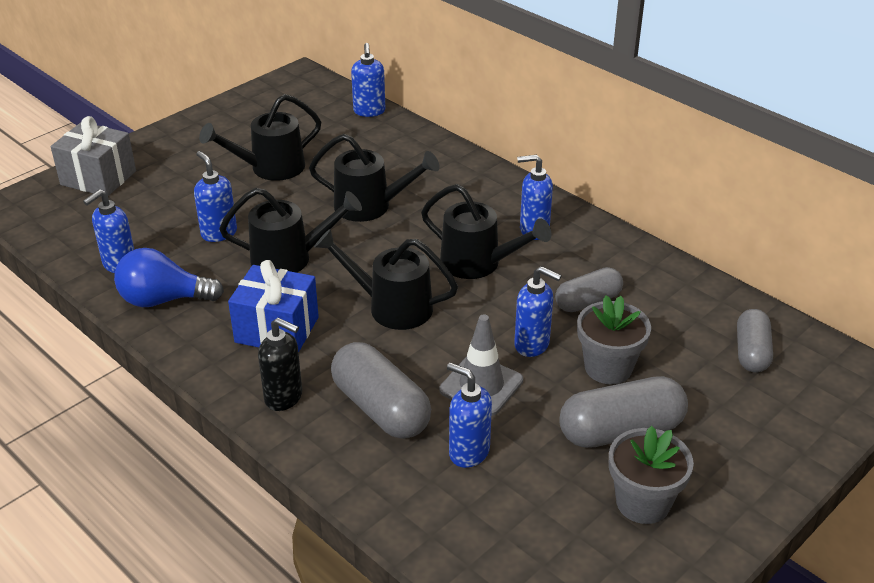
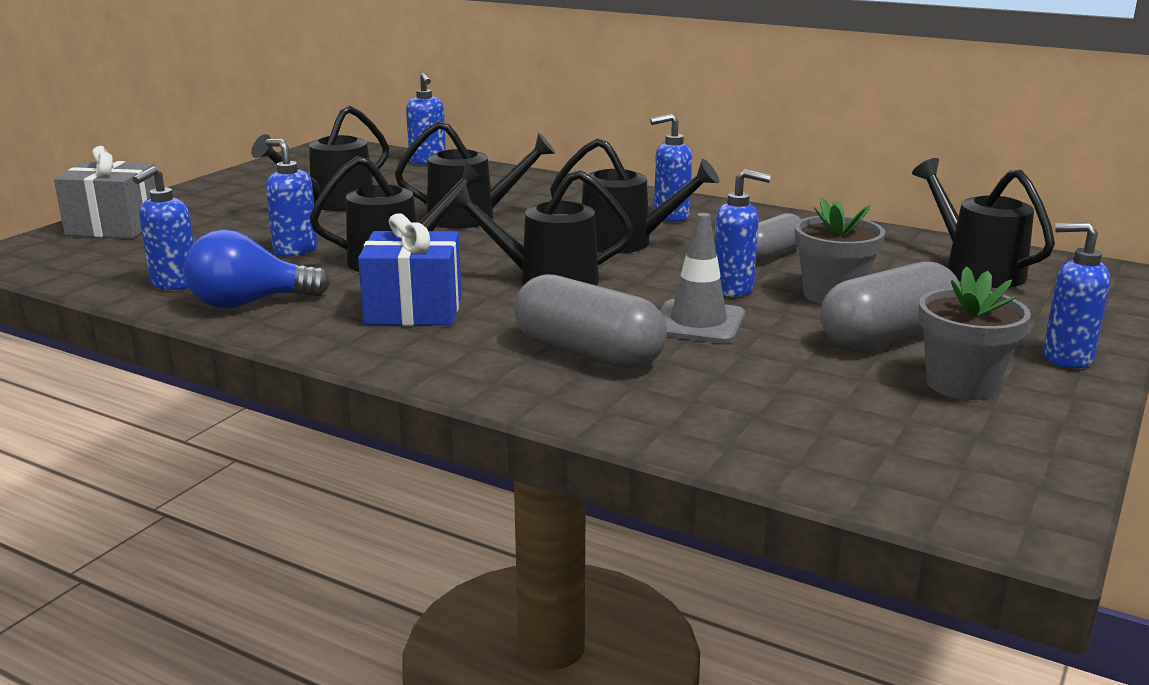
camera: 15 degrees left, 15 degrees down
(284, 397) = (457, 359): black soap dispenser -> none
(468, 452) = (723, 373): blue soap dispenser -> blue soap dispenser (1066, 358)
(751, 352) = (975, 269): grey capsule -> black watering can

